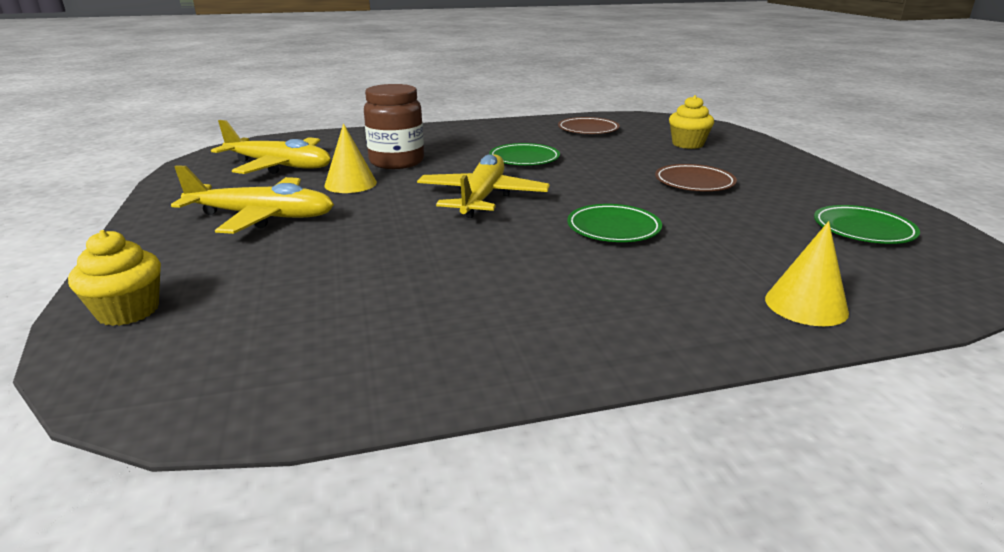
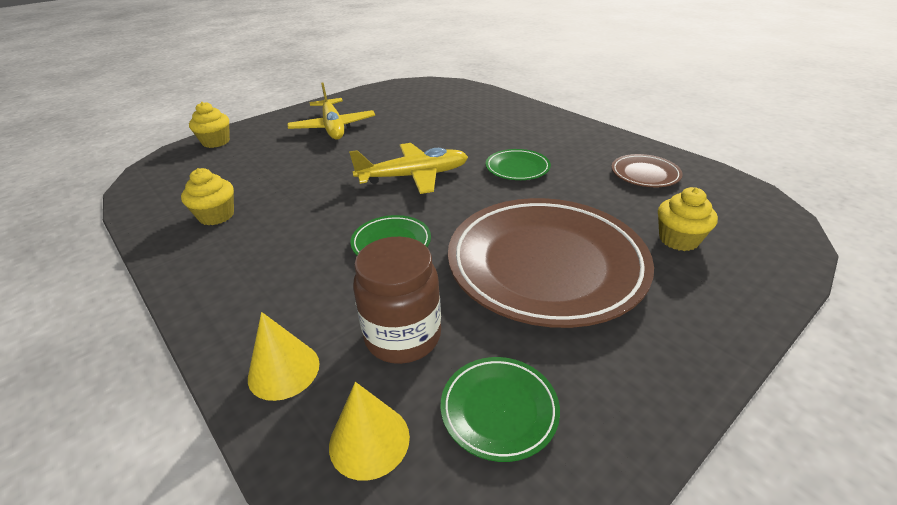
camera: 65 degrees right, 10 degrees up
(279, 166) = (414, 102): yellow plane -> none
(350, 184) = (402, 130): yellow cone -> yellow cone (369, 440)
(397, 162) = (457, 129): brown jar -> brown jar (403, 336)
(433, 325) = (216, 216): none -> yellow cupcake
(694, 182) = (546, 265): brown plate -> brown plate, size x2.29

